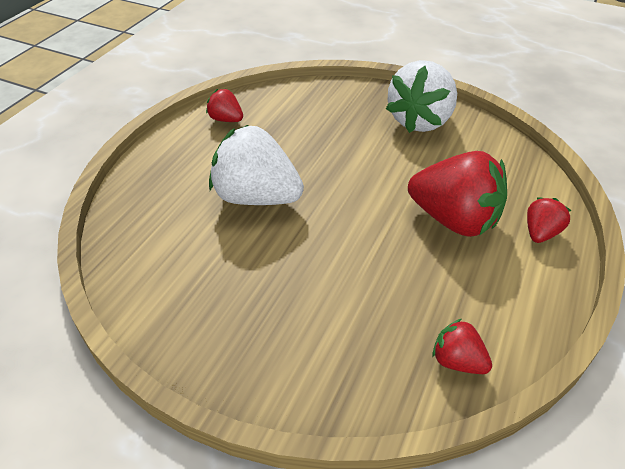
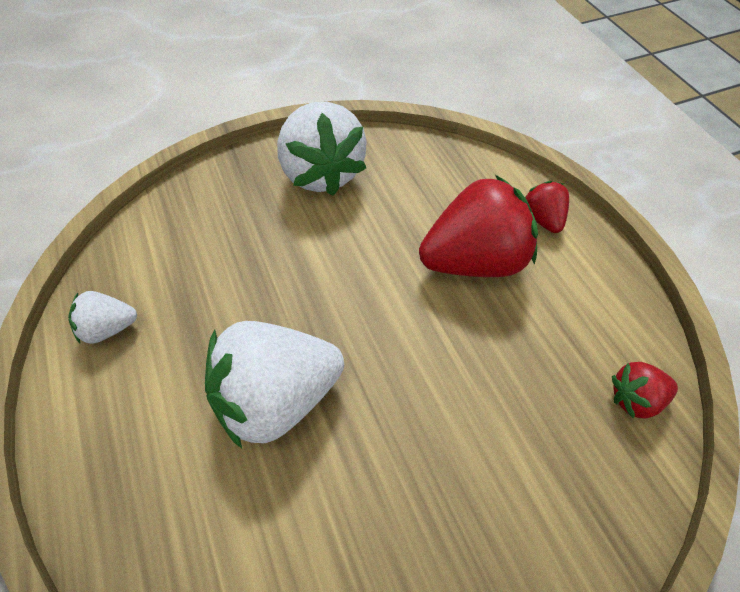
camera: 50 degrees left, 10 degrees up
(226, 119) = (108, 329): red strawberry -> white strawberry

